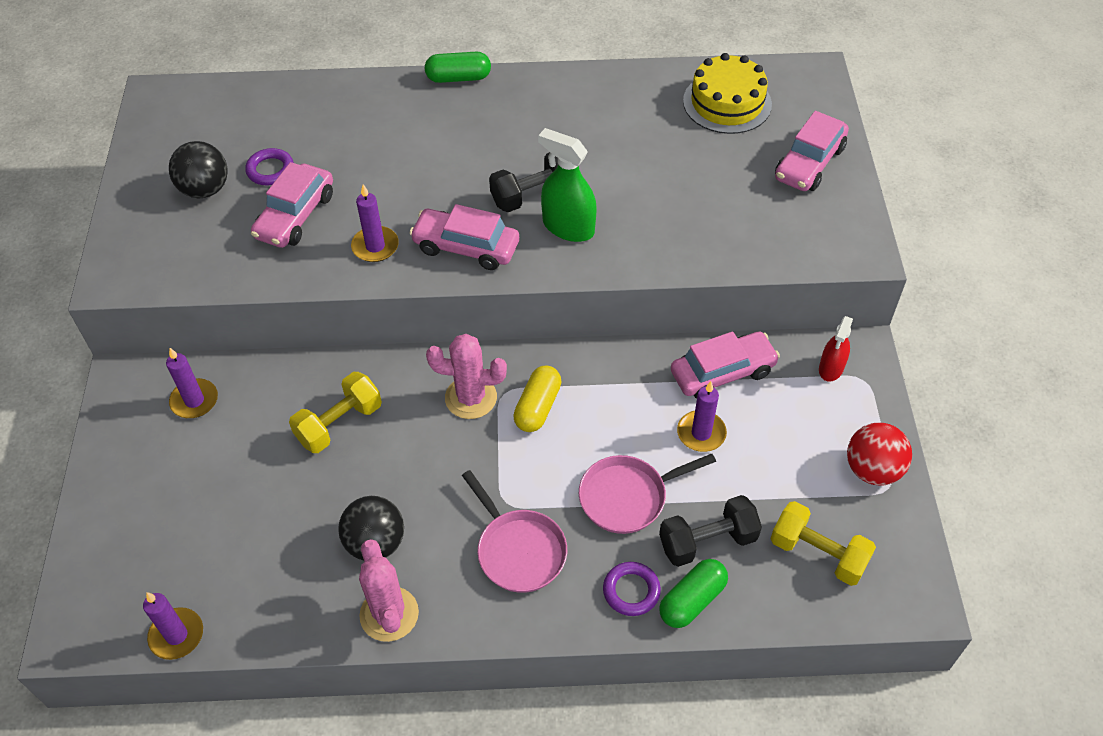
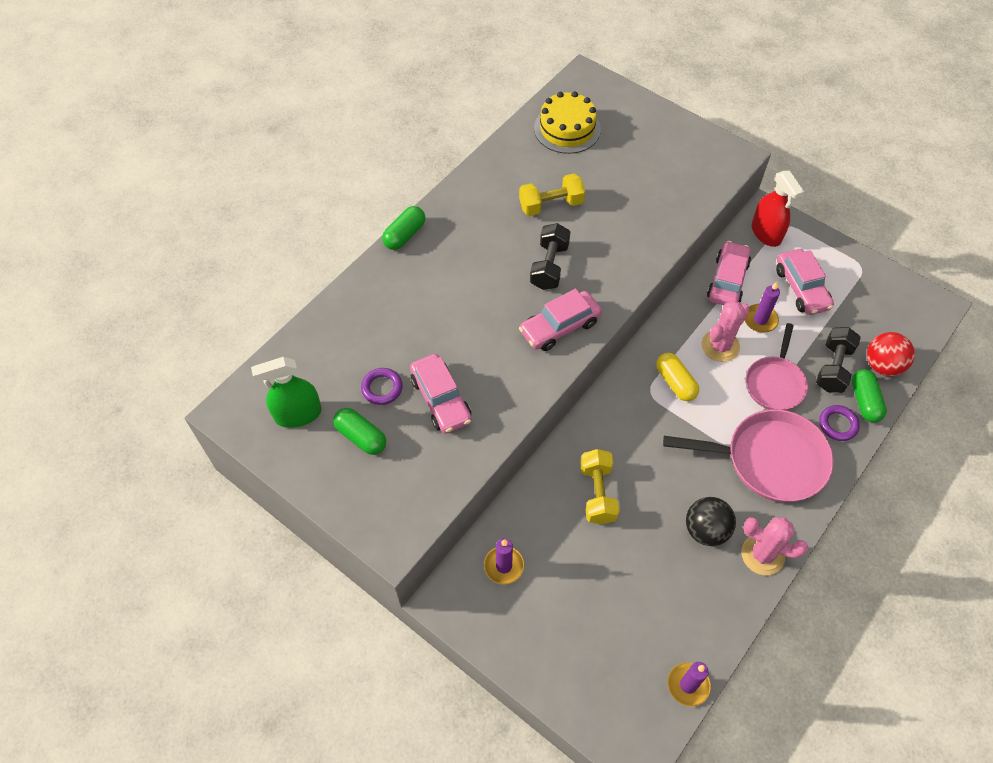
camera: 50 degrees left, 5 degrees up
(205, 189) = (361, 437): black ball -> green capsule
(375, 246) = (512, 373): purple candle -> none
(471, 398) = (639, 411): pink cactus -> pink cactus (720, 346)
(518, 550) = (769, 460): pink pan -> pink pan, size x1.57
(568, 227) = (592, 267): green spray bottle -> green spray bottle (298, 414)
(809, 163) = (651, 129): pink car -> pink car (801, 288)
(818, 553) = (878, 326): yellow dumbbell -> yellow dumbbell (551, 205)
(831, 368) = (766, 233): red spray bottle -> red spray bottle, size x1.56
(872, 469) = (845, 265): red ball -> red ball (882, 365)

